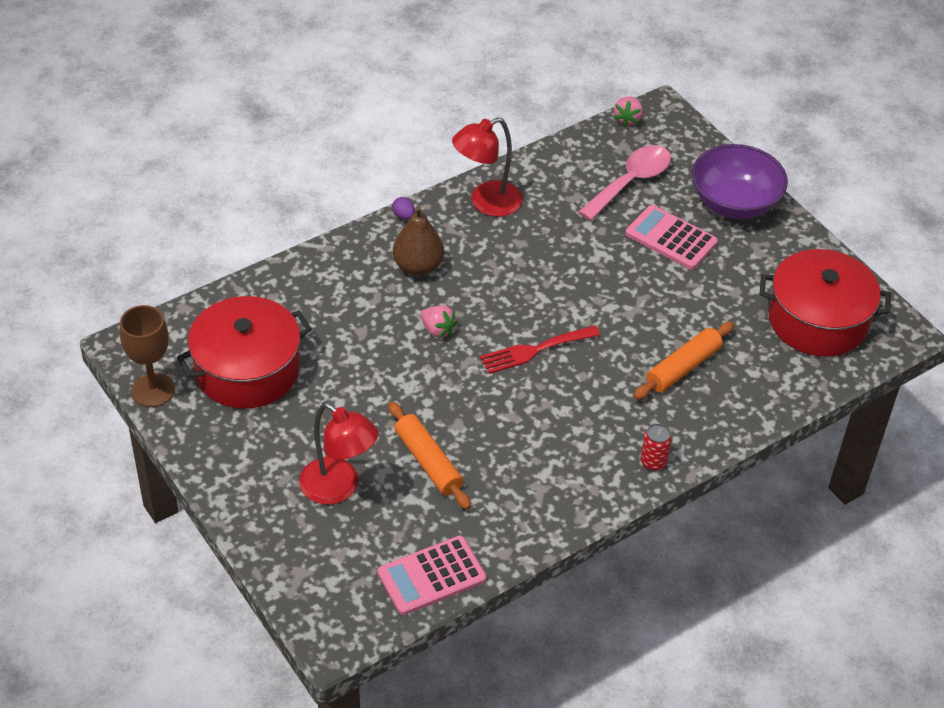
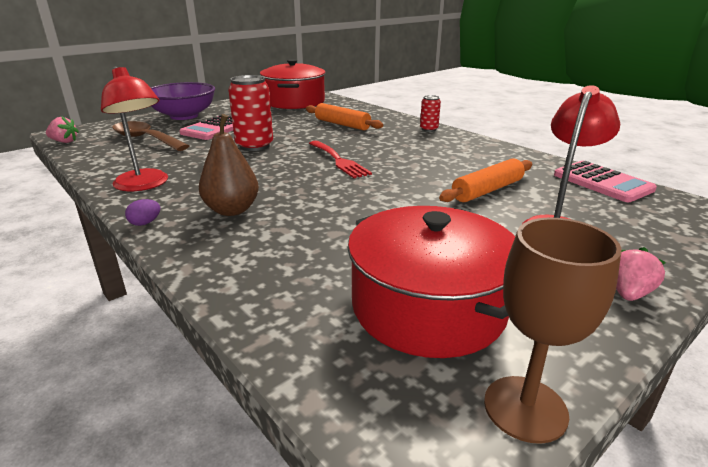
camera: 95 degrees left, 20 degrees down
(437, 330) = (324, 196): pink strawberry -> pink strawberry (628, 293)
(596, 277) = (254, 146): none -> red can
(631, 182) = (145, 139): pink spoon -> brown spoon

